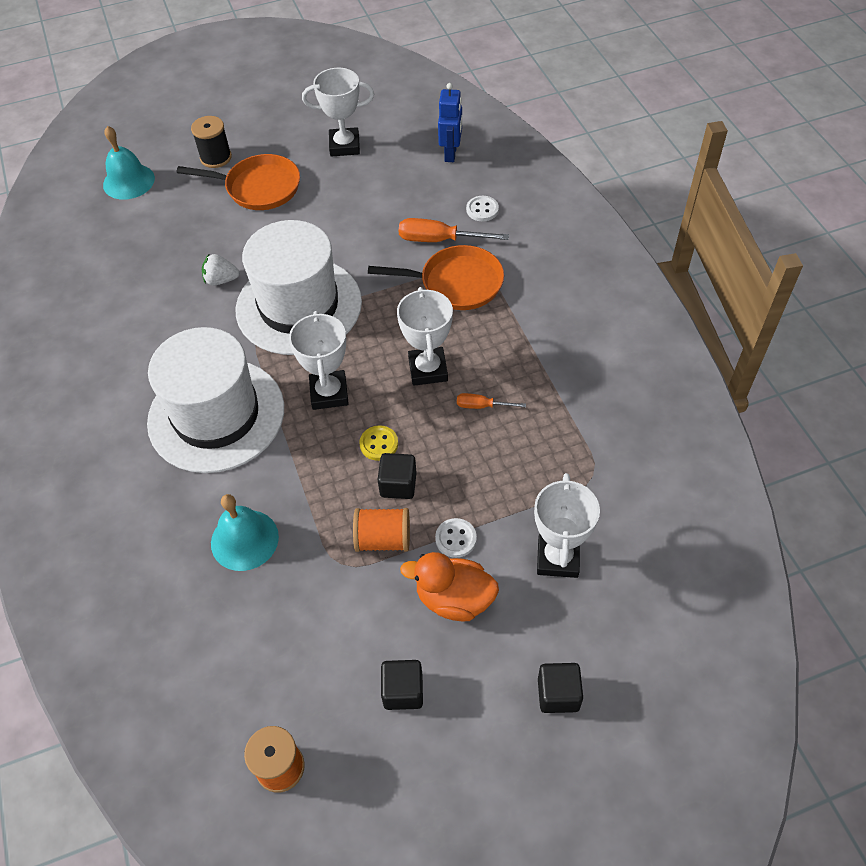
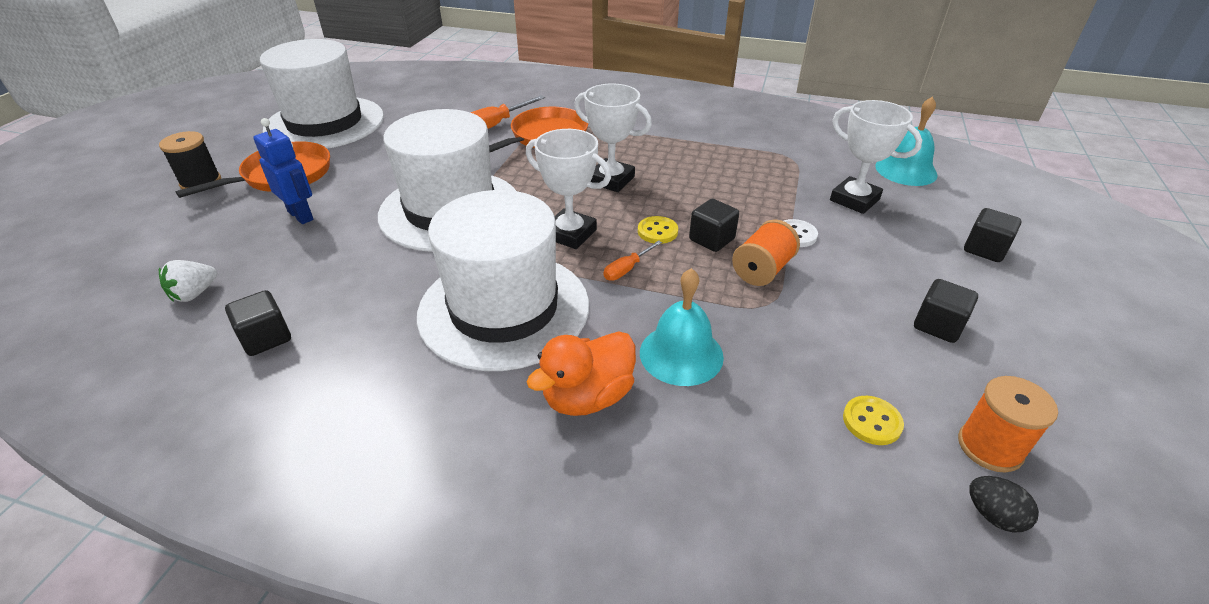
camera: 55 degrees left, 15 degrees down
(106, 325) = (266, 338): none -> black cube
(128, 181) = (113, 241): turquoise bell -> turquoise bell (906, 170)
(215, 785) = (993, 515): none -> black egg
(221, 280) = (347, 238): white strawberry -> white strawberry (194, 294)
(256, 684) = (872, 422): none -> yellow button
(344, 146) = (325, 123): white trophy -> white hat
(451, 154) = (421, 91): blue robot -> blue robot (301, 215)
(454, 599) = (857, 260): orange duck -> orange duck (587, 397)
(482, 210) = (495, 102): white button -> none
(482, 406) = (677, 173): orange screwdriver -> orange screwdriver (627, 269)

